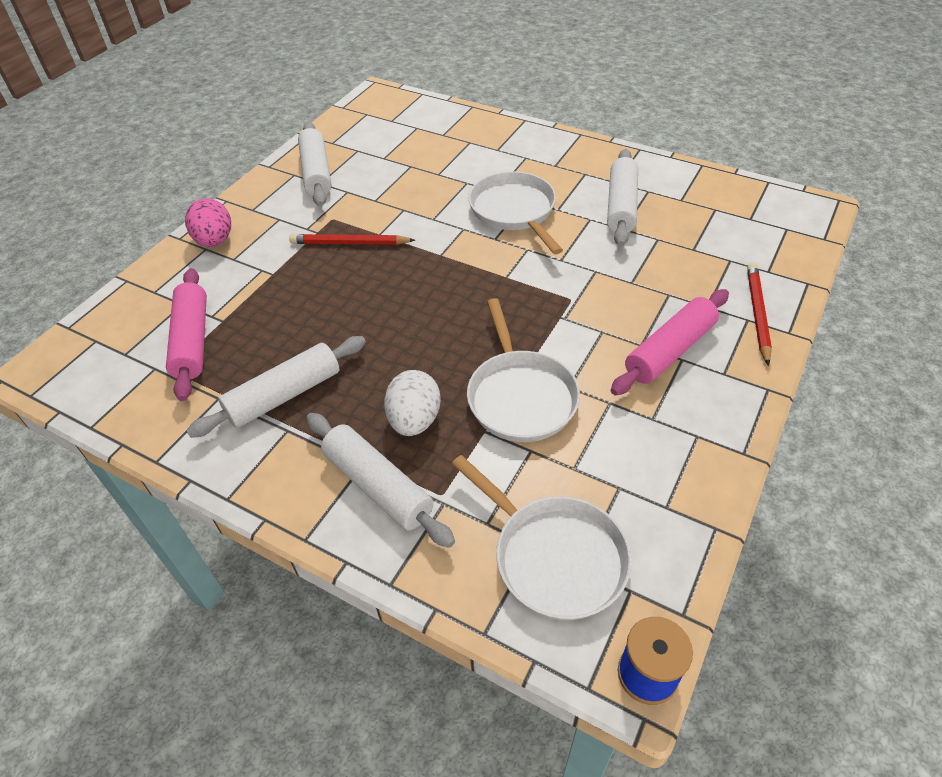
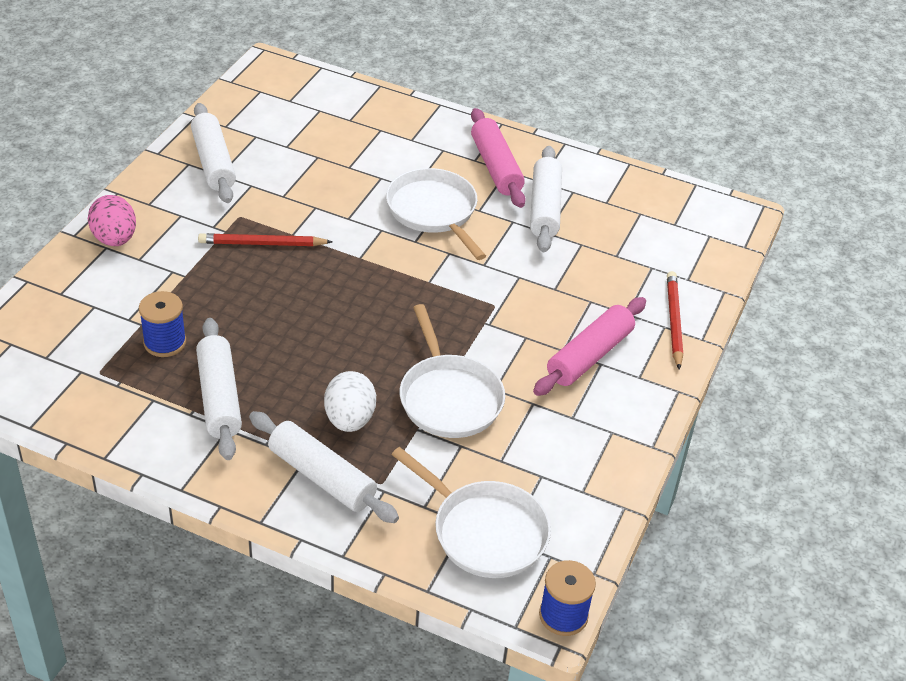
camera: 10 degrees left, 5 degrees down
(192, 341) = (114, 344): pink rolling pin -> pink rolling pin (496, 167)
(241, 339) = (165, 342): none -> blue spool
(284, 395) = (219, 397): white rolling pin -> white rolling pin turned 60 degrees counterclockwise

